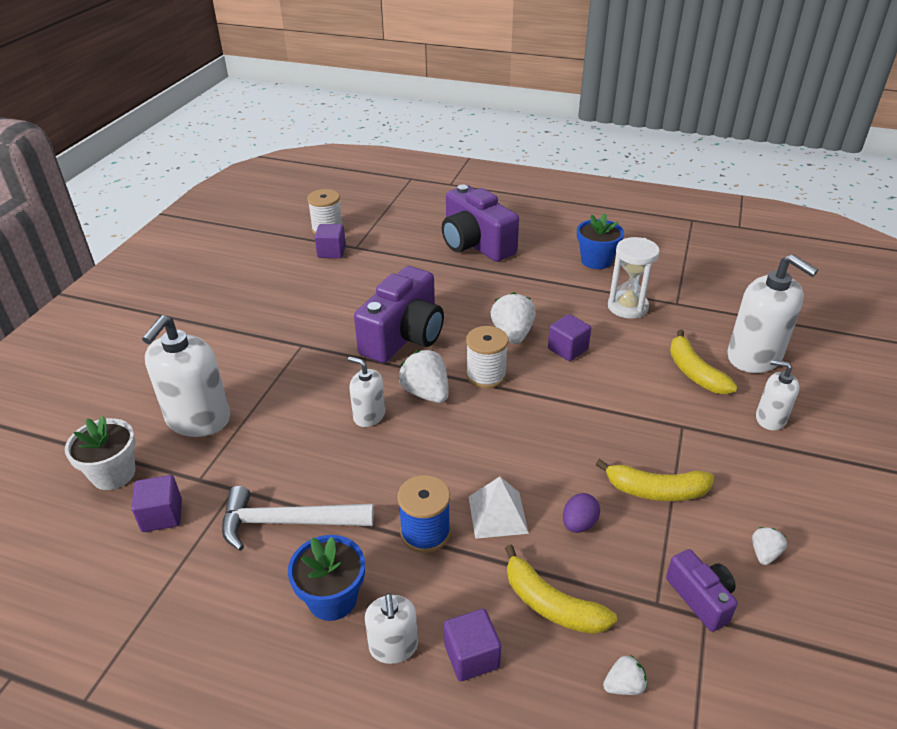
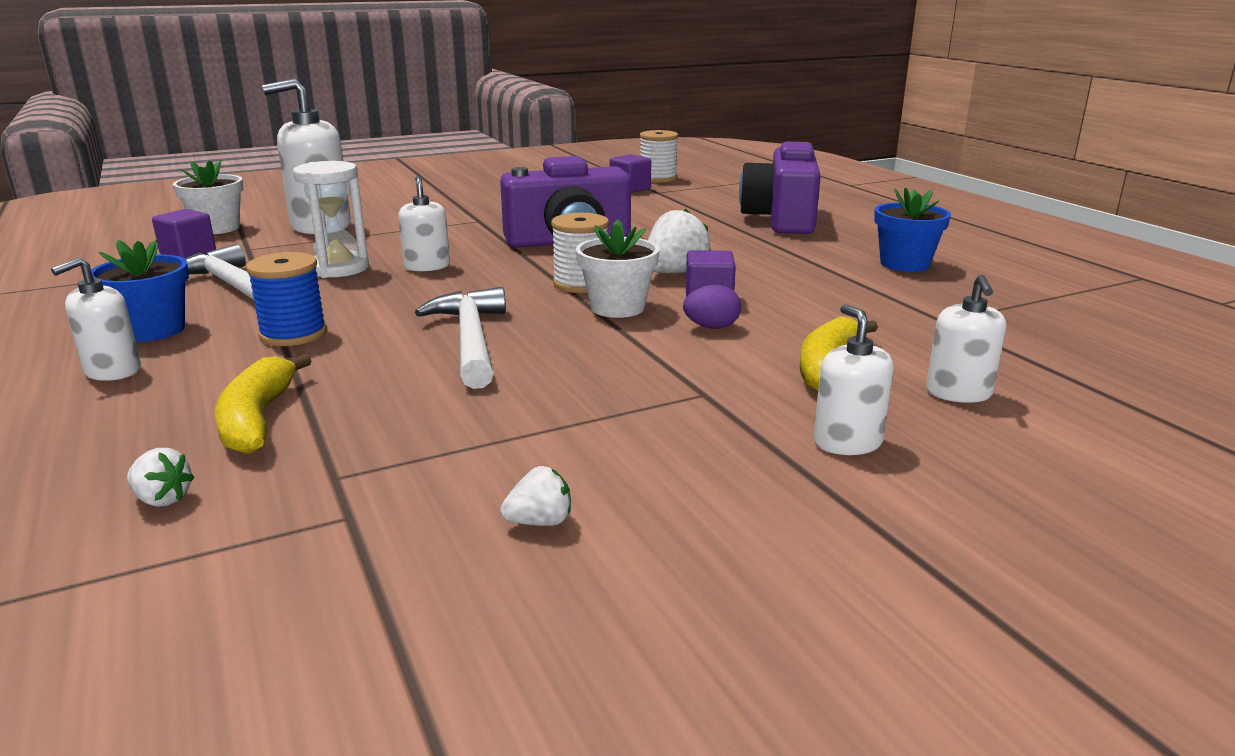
camera: 45 degrees right, 15 degrees down
(426, 393) = (502, 273): white strawberry -> none
(471, 656) = (132, 406): purple cube -> none
(497, 514) = (368, 353): white pyramid -> none
(525, 463) = (471, 340): none -> white hammer
(540, 385) = (617, 307): none -> white flower pot
(579, 524) = (414, 393): purple egg -> purple egg (711, 327)
(627, 307) = (862, 301): white hourglass -> white hourglass (339, 268)
(656, 490) = (547, 415): yellow banana -> none
(700, 598) = (381, 502): purple camera -> none
(754, 357) = (958, 393): white soap dispenser -> white soap dispenser, size x0.55

